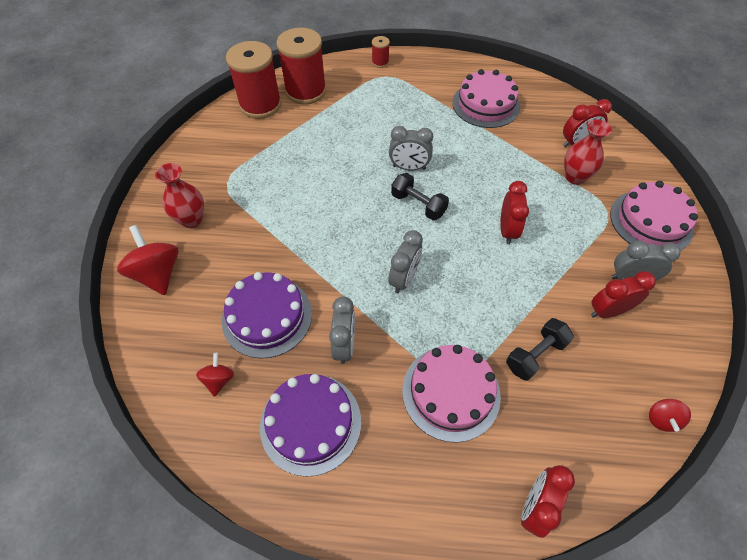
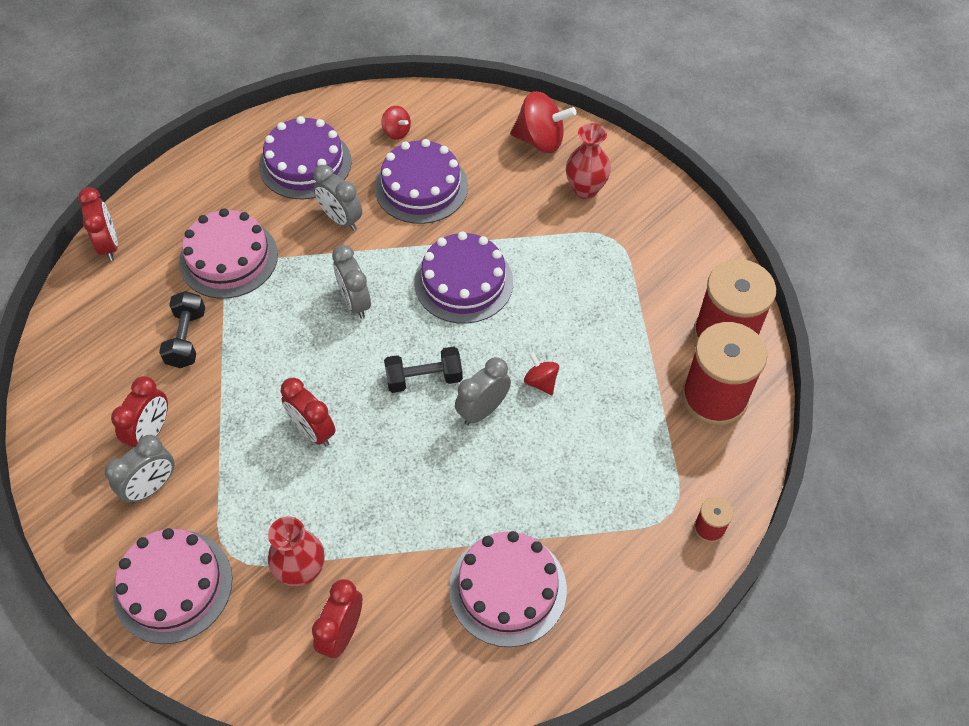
camera: 130 degrees right, 0 degrees up
(331, 233) = (463, 282): none -> purple cake
(661, 419) = (48, 377): red spinning top -> red spinning top (541, 382)

